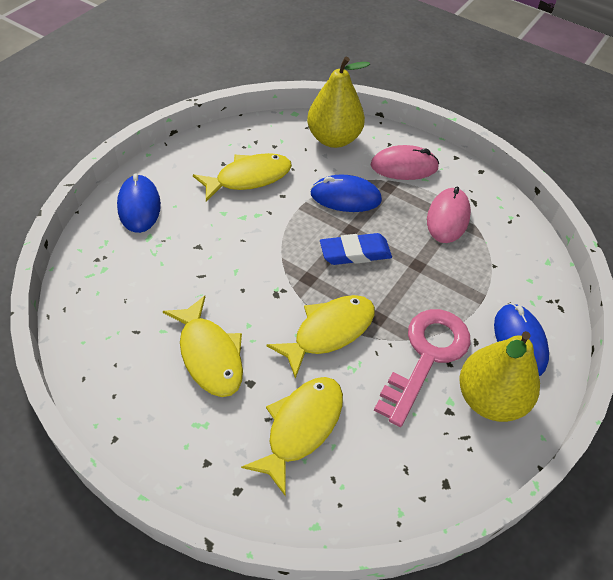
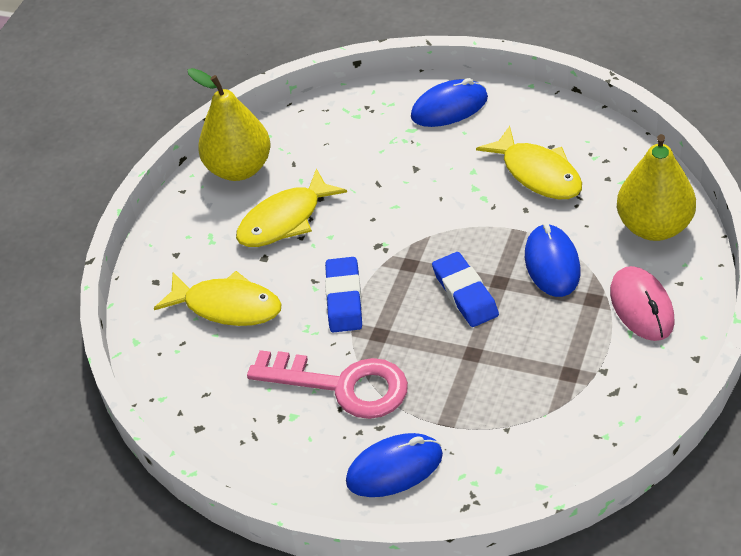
camera: 85 degrees right, 5 degrees down
(329, 332) = (344, 299): yellow fish -> blue eraser
(448, 218) = (568, 368): pink mouse -> none
(489, 399) = (306, 450): yellow pear -> yellow pear (239, 169)

